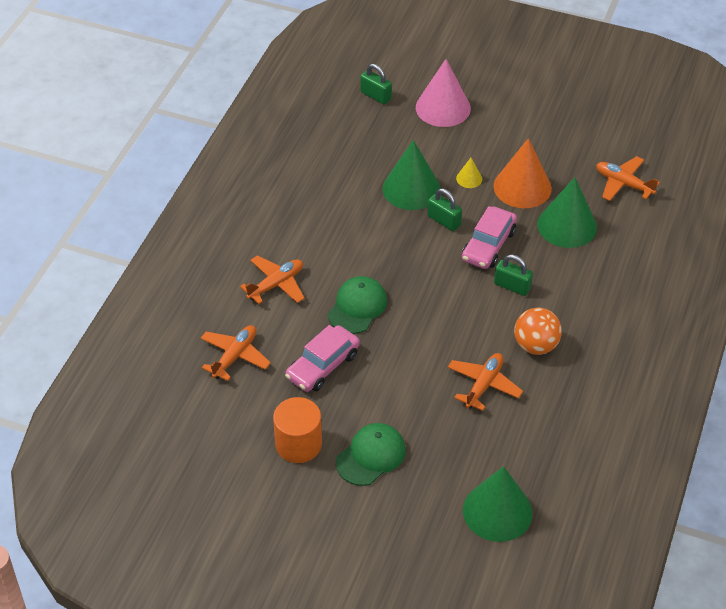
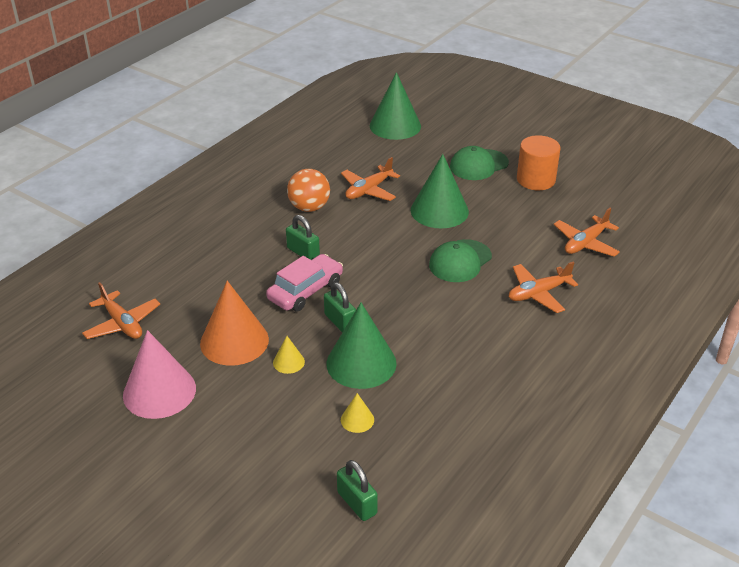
camera: 165 degrees left, 10 degrees down
(323, 366) = (504, 224): pink car -> none
(396, 146) = (357, 420): none -> yellow cone
(443, 108) = (272, 463): pink cone -> pink cone (159, 391)
(567, 225) = (214, 294): green cone -> green cone (439, 211)

